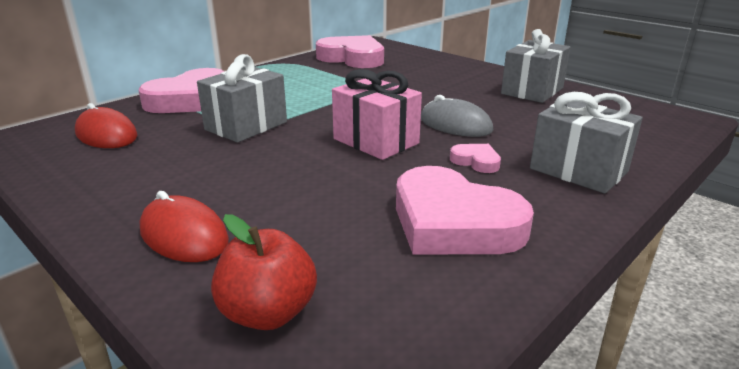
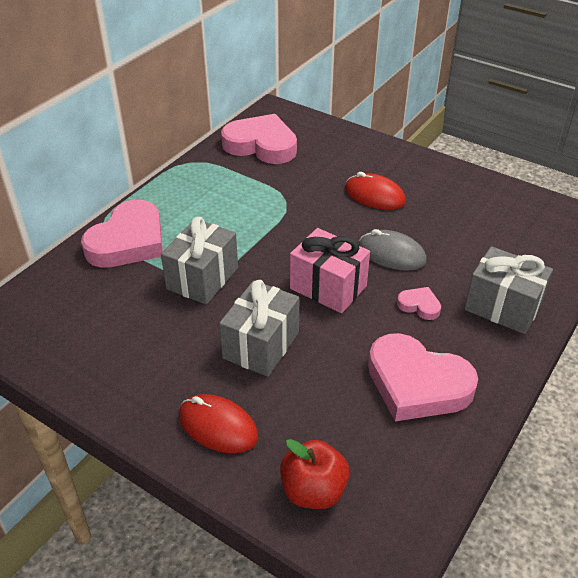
camera: 10 degrees left, 15 degrees up
(106, 135) = (77, 308): red mouse -> red mouse (374, 195)
(532, 91) = (451, 190): grey gift -> grey gift (261, 345)

